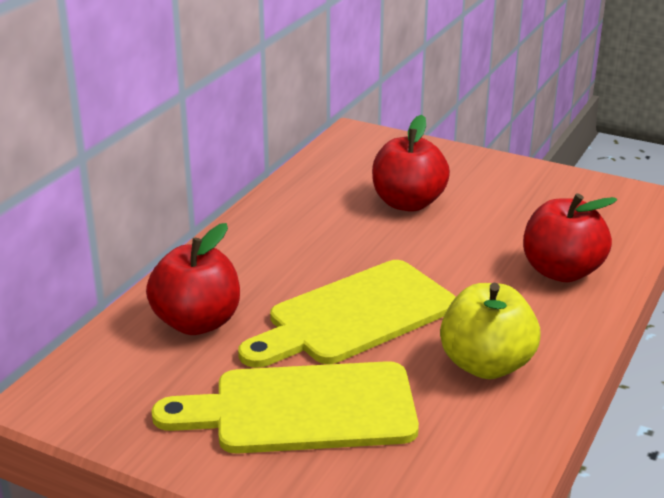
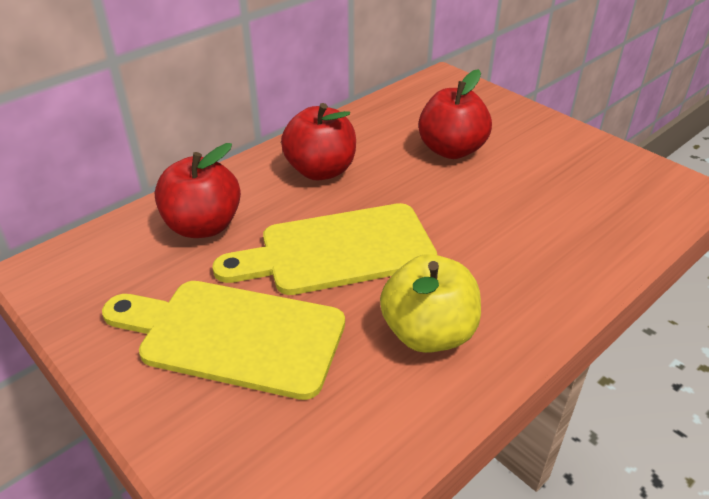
camera: 20 degrees right, 10 degrees up
(561, 271) = (558, 249): red apple -> red apple (321, 170)

